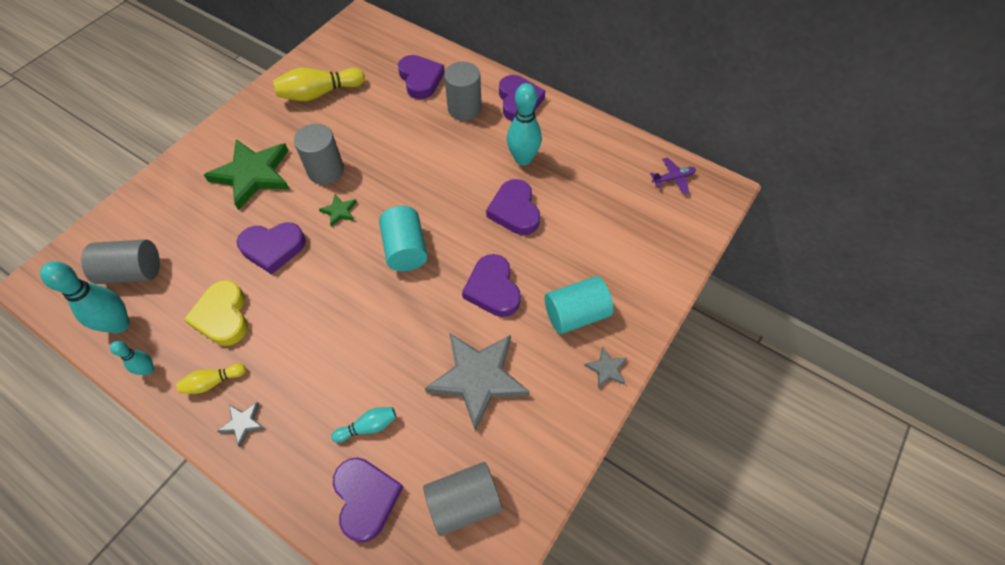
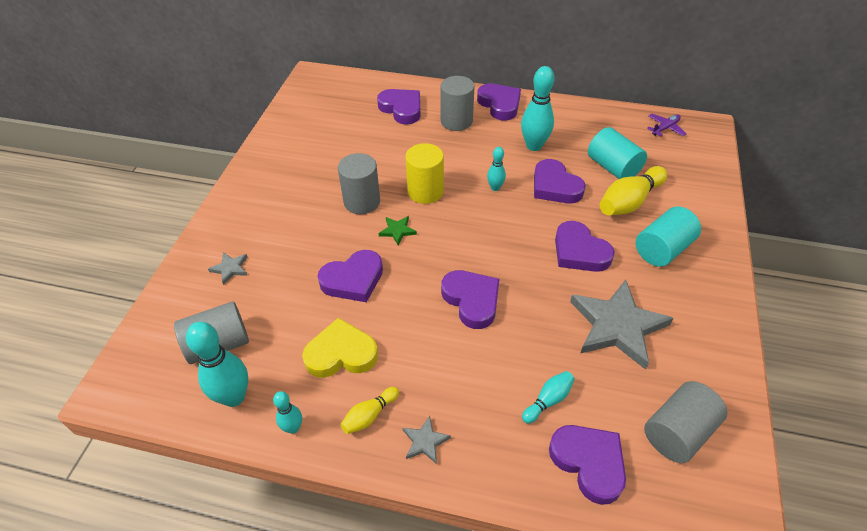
camera: 20 degrees left, 10 degrees down
(223, 316) = (341, 354): yellow heart -> yellow heart turned 120 degrees clockwise
(252, 174) = (291, 224): green star -> none
(319, 93) = (314, 142): yellow bowling pin -> yellow bowling pin (629, 202)
(362, 305) = (472, 300): none -> purple heart
(388, 178) = (425, 191): none -> yellow cylinder
(405, 249) = (480, 243): turquoise cylinder -> turquoise cylinder (613, 167)
(456, 194) = (495, 188): none -> turquoise bowling pin
(606, 369) = (717, 283): grey star -> grey star (230, 268)

